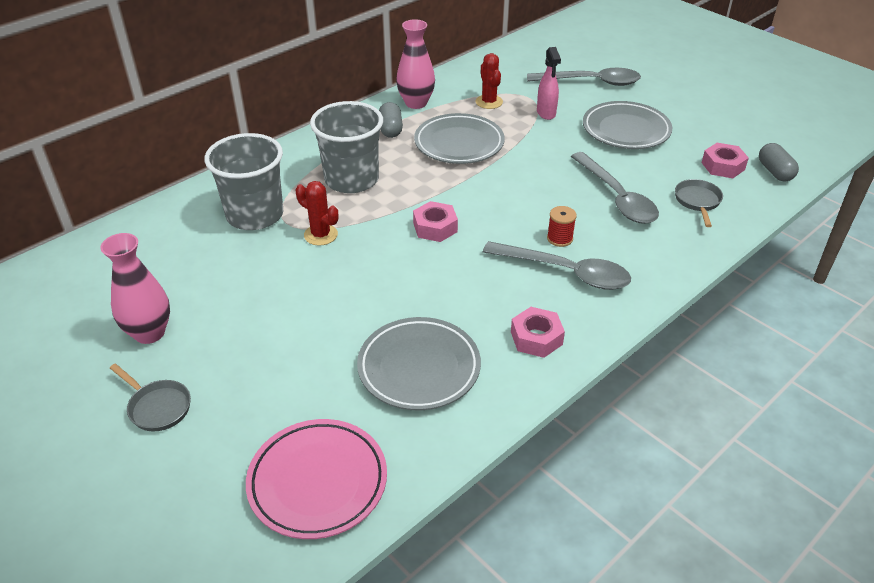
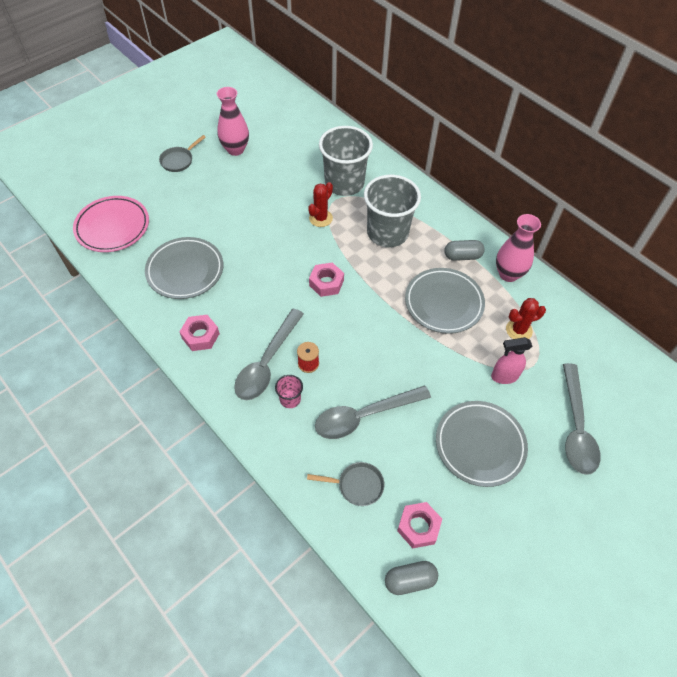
camera: 90 degrees right, 15 degrees up
(611, 251) = (290, 399): none -> pink cup

